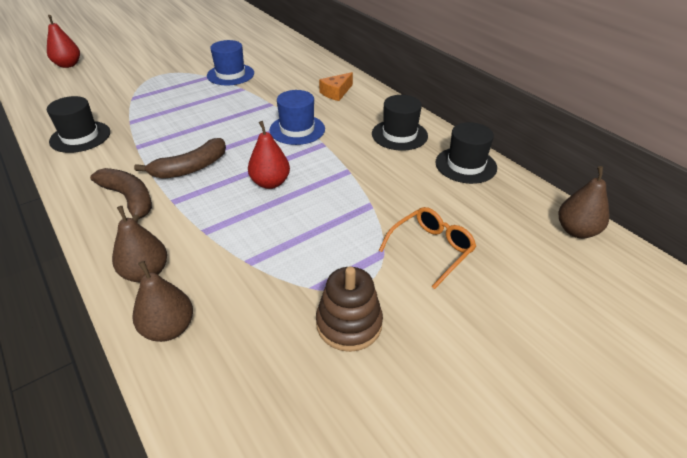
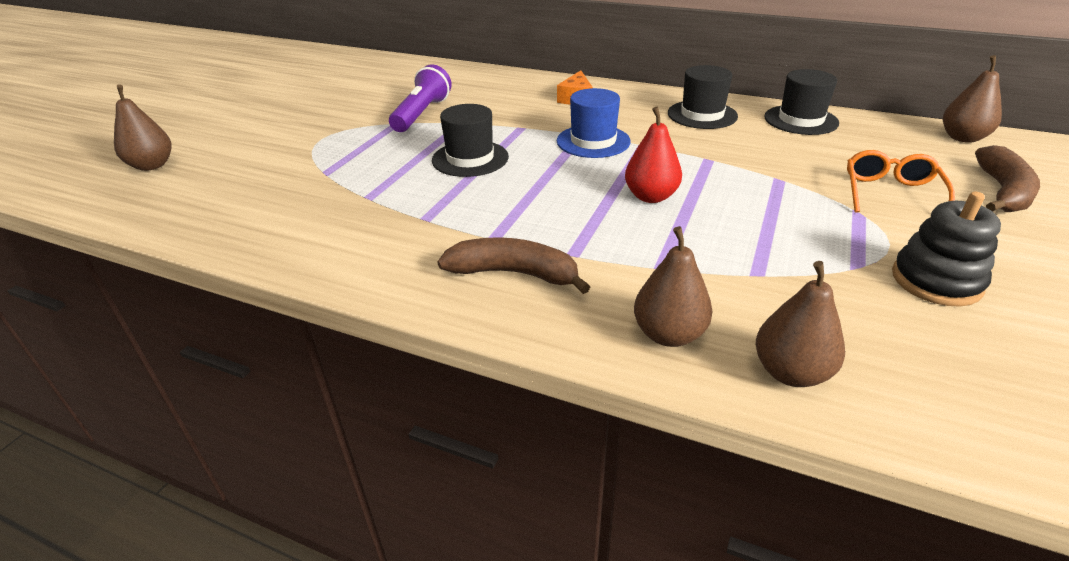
camera: 30 degrees left, 5 degrees down
(68, 65) = (152, 165): red pear -> brown pear
(80, 137) = (321, 236): black hat -> black hat (470, 158)
(190, 168) = (535, 215): brown banana -> brown banana (1002, 192)
(230, 74) = (421, 114): blue hat -> purple flashlight
(349, 324) = (936, 281): brown stacking toy -> black stacking toy

